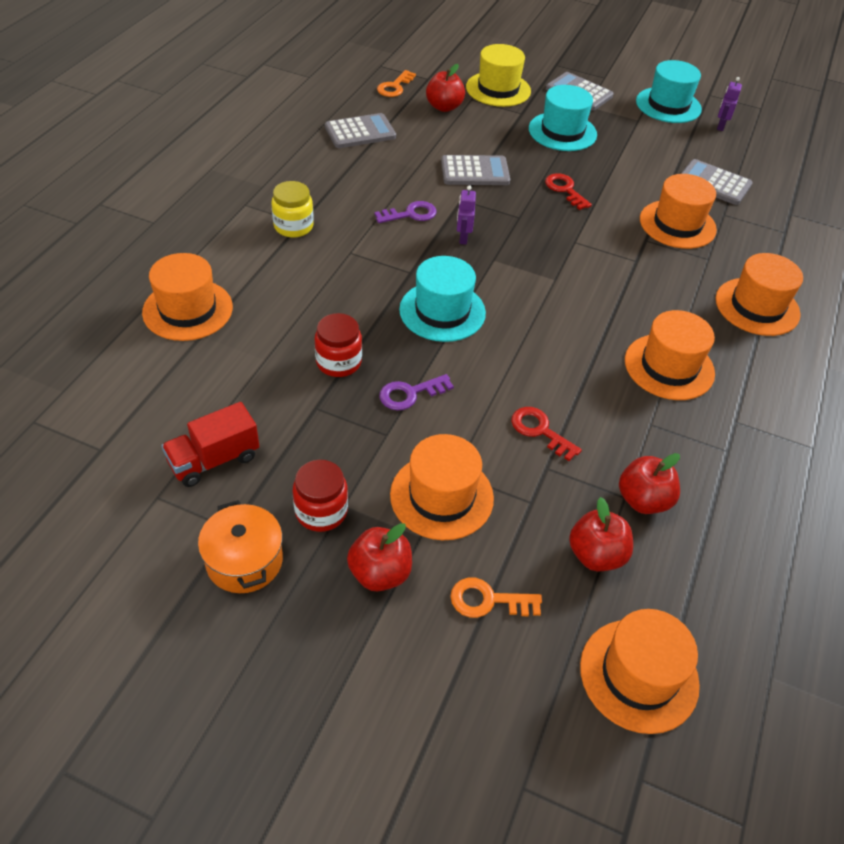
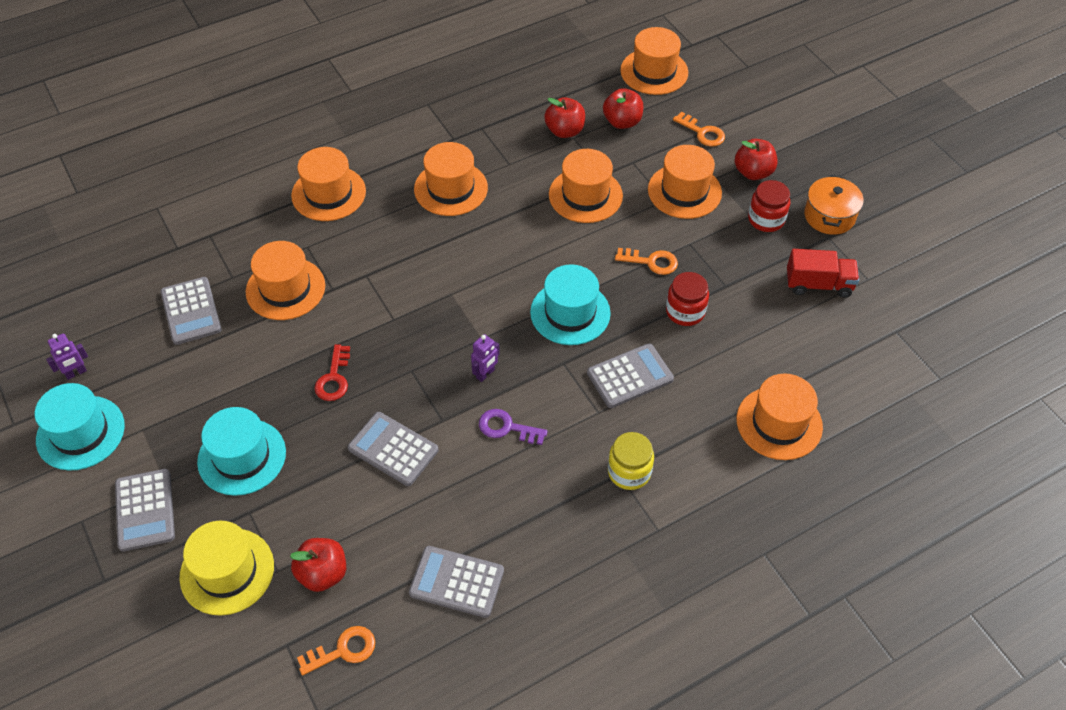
camera: 140 degrees left, 5 degrees up
(346, 287) = (630, 376): none -> grey calculator
(410, 394) = (651, 262): purple key -> orange key
(540, 431) = (585, 195): red key -> orange hat

